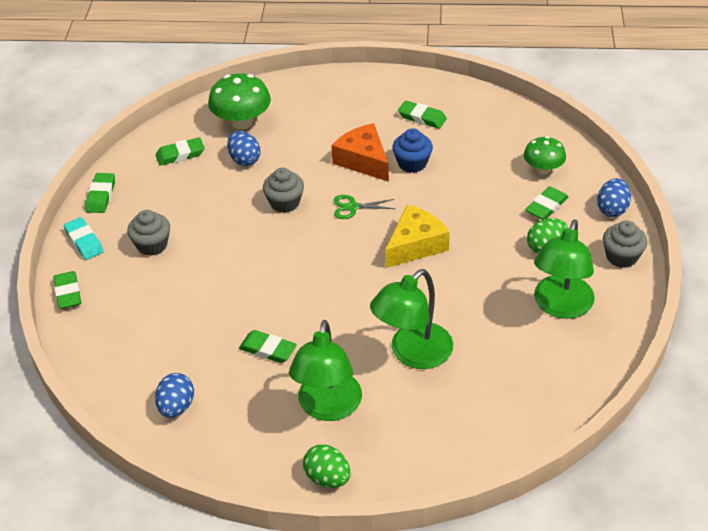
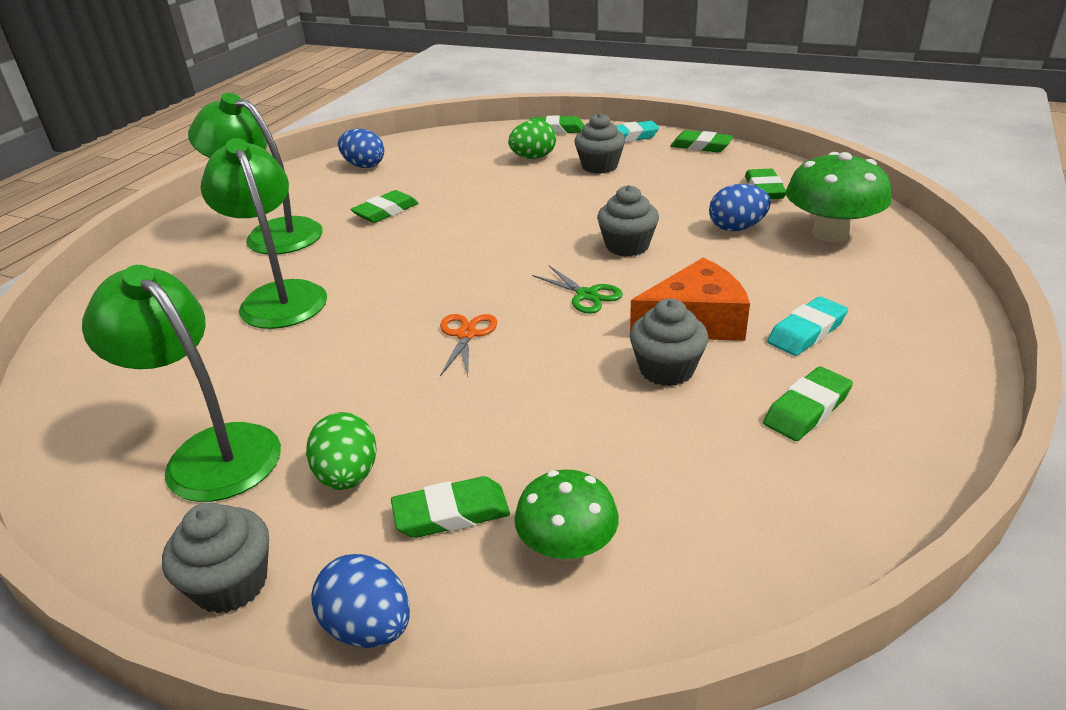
camera: 110 degrees right, 10 degrees down
(327, 478) = (193, 224): green egg -> green egg (533, 158)
(352, 207) = (586, 295): green scissors -> green scissors turned 120 degrees clockwise
(357, 122) = (806, 332): none -> turquoise eraser
(412, 163) = (666, 369): blue cupcake -> grey cupcake
(415, 245) = (466, 335): yellow cheese -> orange scissors
(546, 206) = (451, 513): green eraser -> green eraser turned 75 degrees counterclockwise

